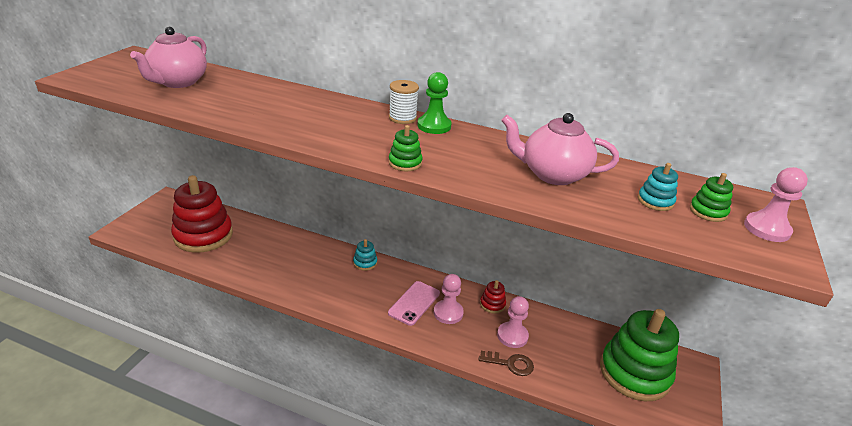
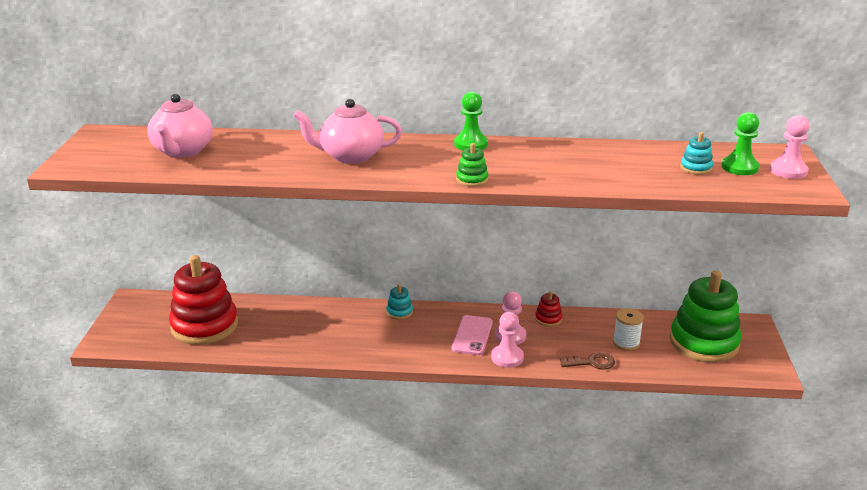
camera: 15 degrees left, 5 degrees down
(402, 118) = (436, 143): white spool -> white spool (626, 343)
(512, 336) = (581, 340): pink pawn -> pink pawn (507, 357)
(552, 174) = (602, 164): pink teapot -> pink teapot (350, 156)
(708, 211) = (739, 167): green stacking toy -> green pawn

